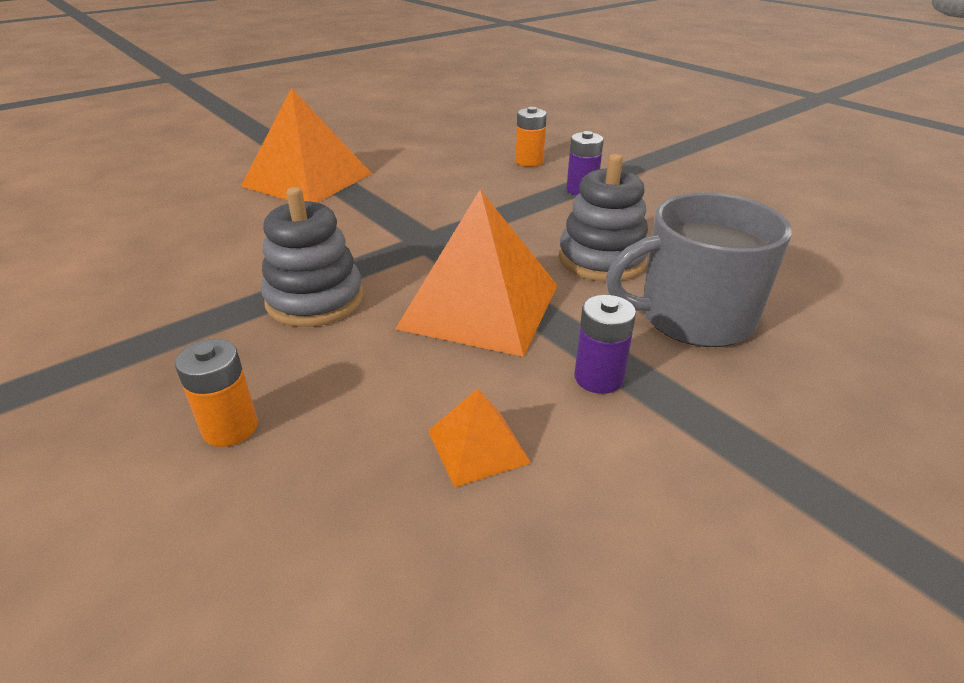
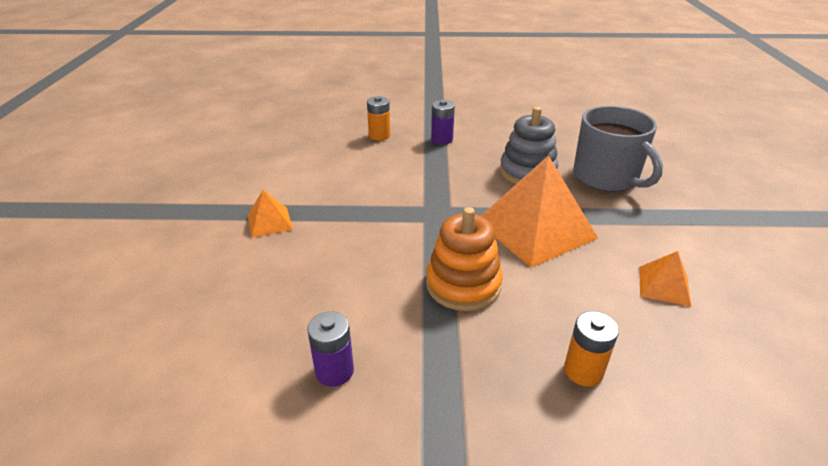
camera: 50 degrees left, 0 degrees up
(308, 179) = (269, 222): orange pyramid -> orange pyramid, size x0.47
(315, 300) = (463, 285): grey stacking toy -> orange stacking toy
(598, 378) = (635, 226): purple battery -> purple battery (334, 371)
(693, 317) = (606, 177): grey mug -> grey mug turned 60 degrees counterclockwise

